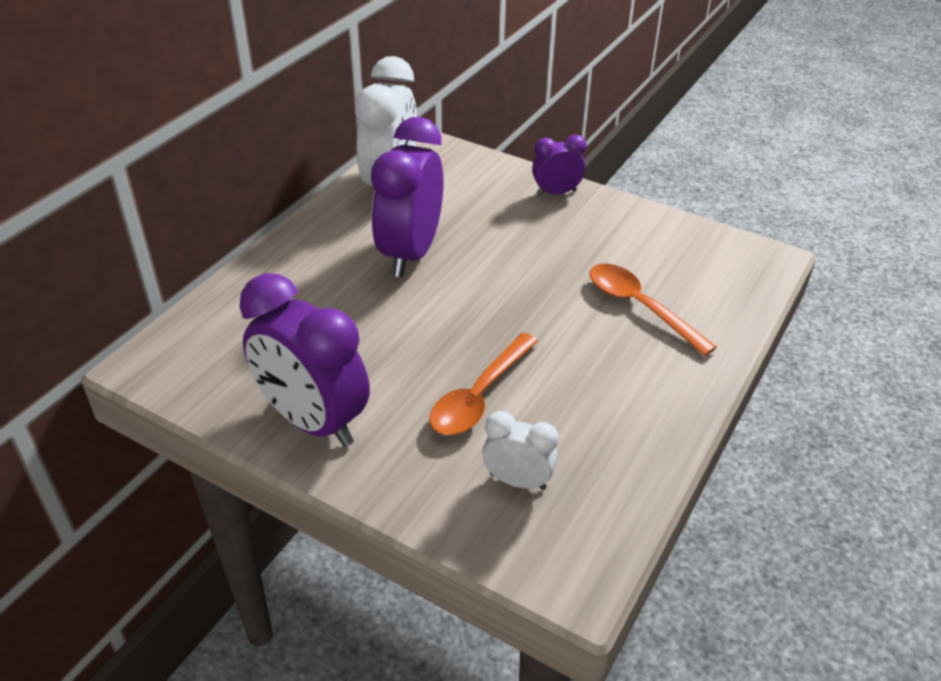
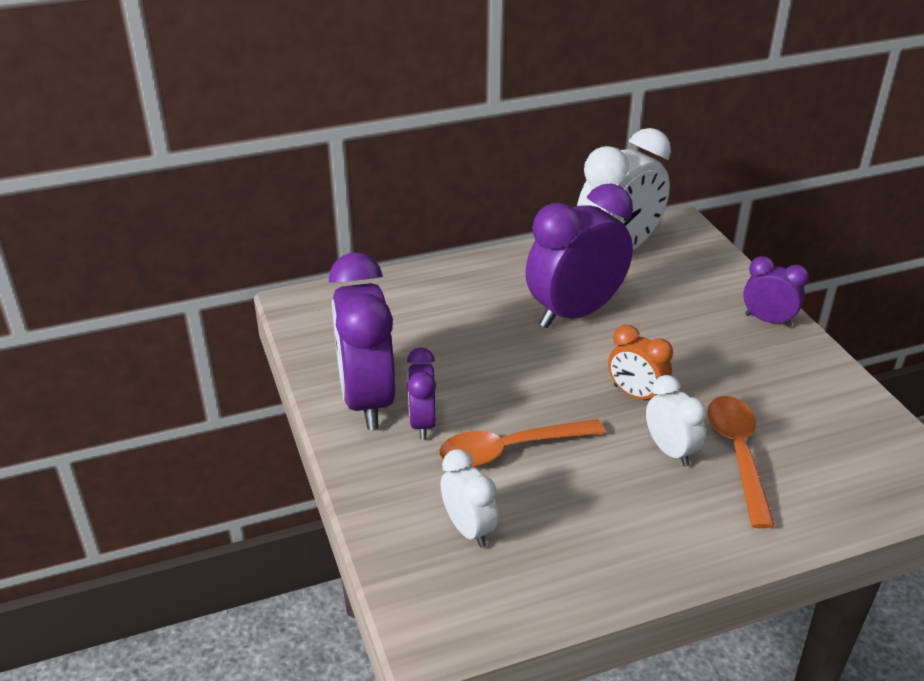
camera: 40 degrees right, 5 degrees down
(385, 414) = (422, 423): none -> purple clock
(525, 298) = (635, 394): none -> orange clock
(594, 330) = (670, 451): none -> white clock

